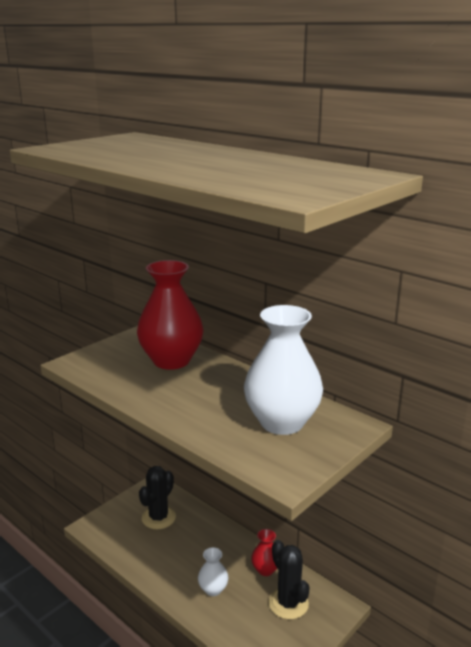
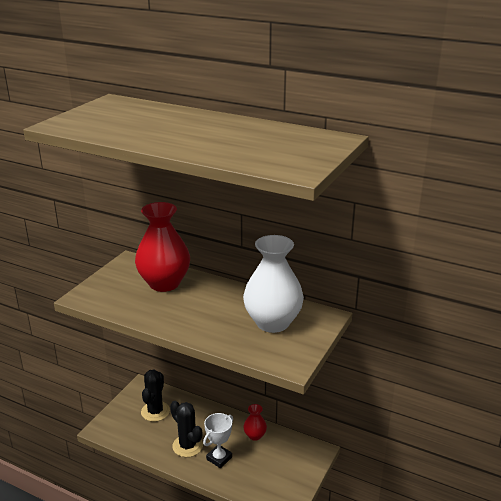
camera: 15 degrees left, 5 degrees up
(213, 589) = (219, 458): white vase -> white trophy
(288, 603) = (279, 457): black cactus -> black cactus (187, 446)

